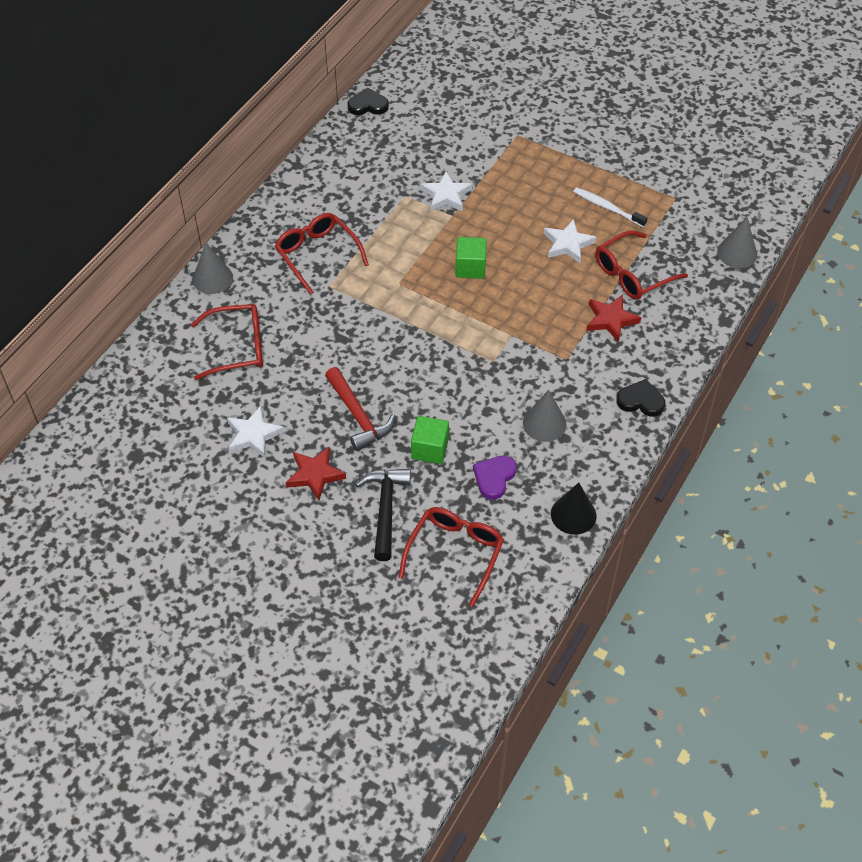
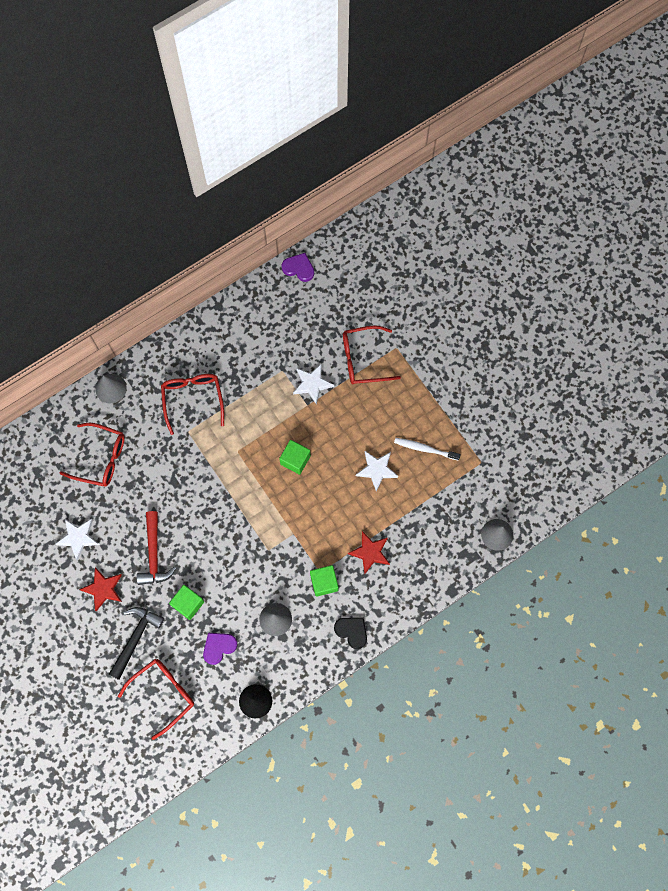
camera: 25 degrees right, 20 degrees up
(368, 105) = (299, 268): black heart -> purple heart
(577, 367) = (324, 582): none -> green cube
(607, 208) = (425, 449): white toothbrush -> white toothbrush turned 45 degrees counterclockwise
(632, 274) = (408, 519): red glasses -> red glasses (363, 359)

